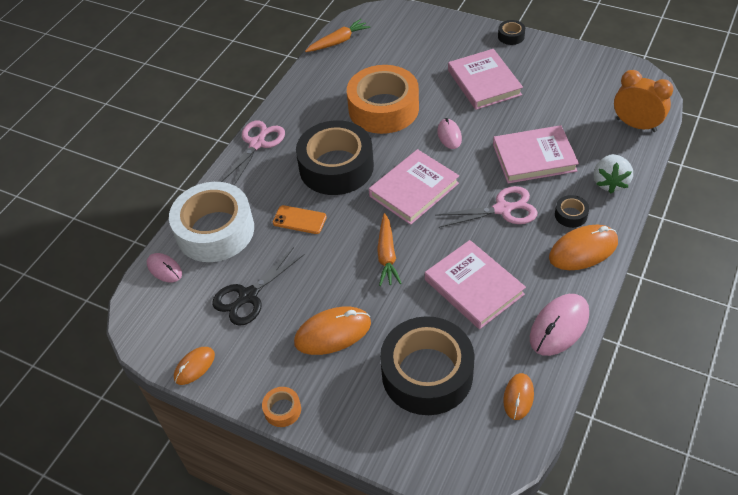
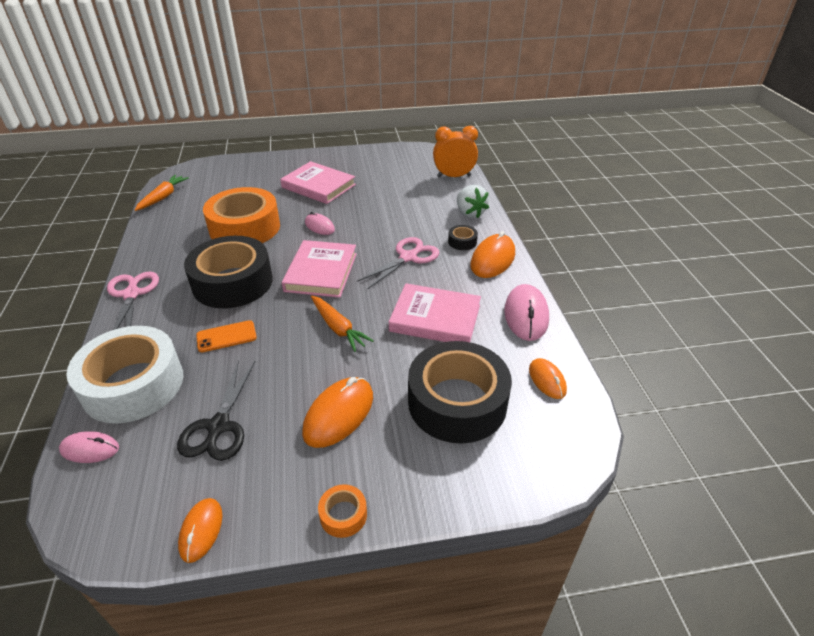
camera: 40 degrees left, 10 degrees down
(511, 36) = (315, 155): black tape -> none
(534, 158) = (401, 217): pink book -> none

